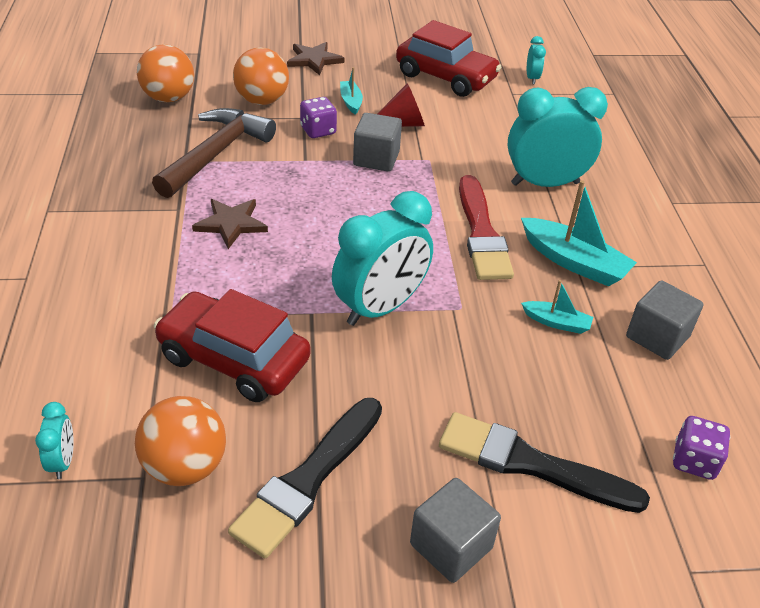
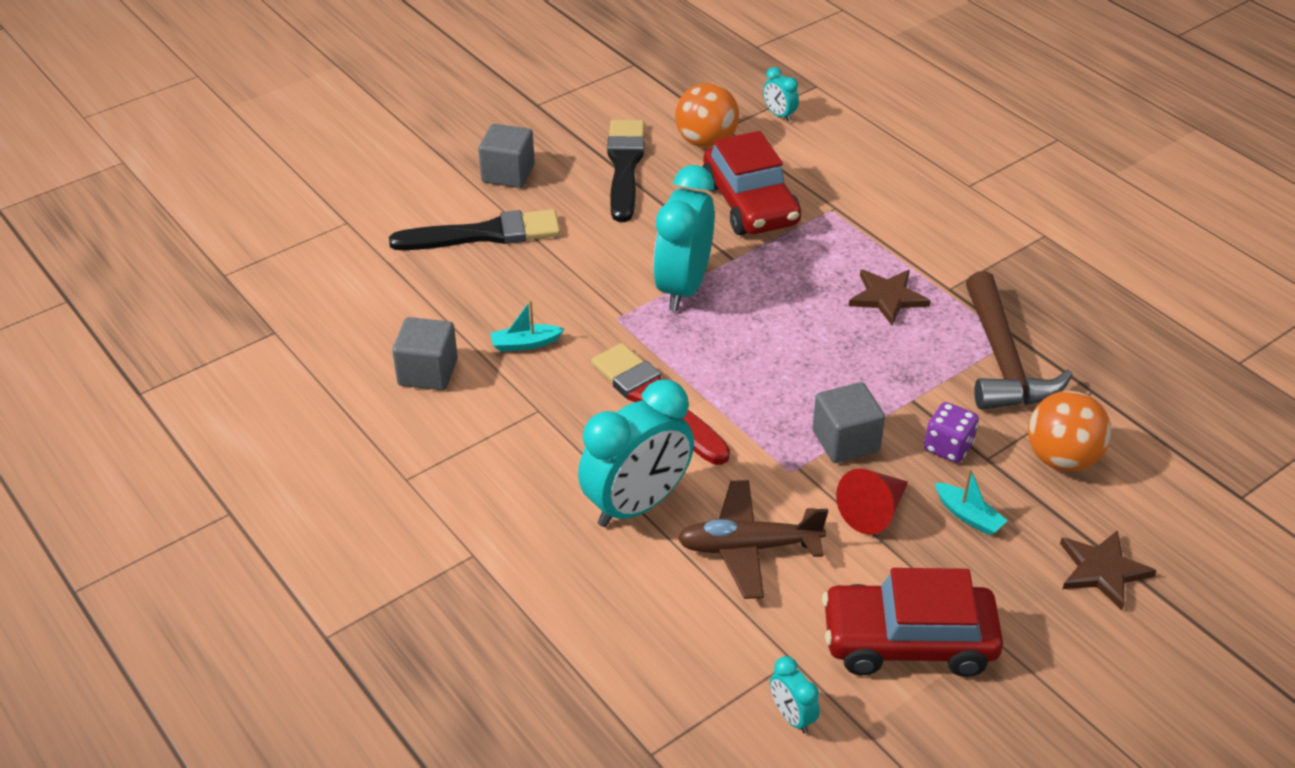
camera: 150 degrees right, 0 degrees up
(169, 98) = (1154, 405): orange ball -> none
(233, 359) = (750, 204): red car -> red car turned 75 degrees clockwise
(492, 138) = (748, 547): none -> brown plane
(574, 262) = (544, 414): turquoise boat -> none
(694, 461) = (363, 286): purple dice -> none

